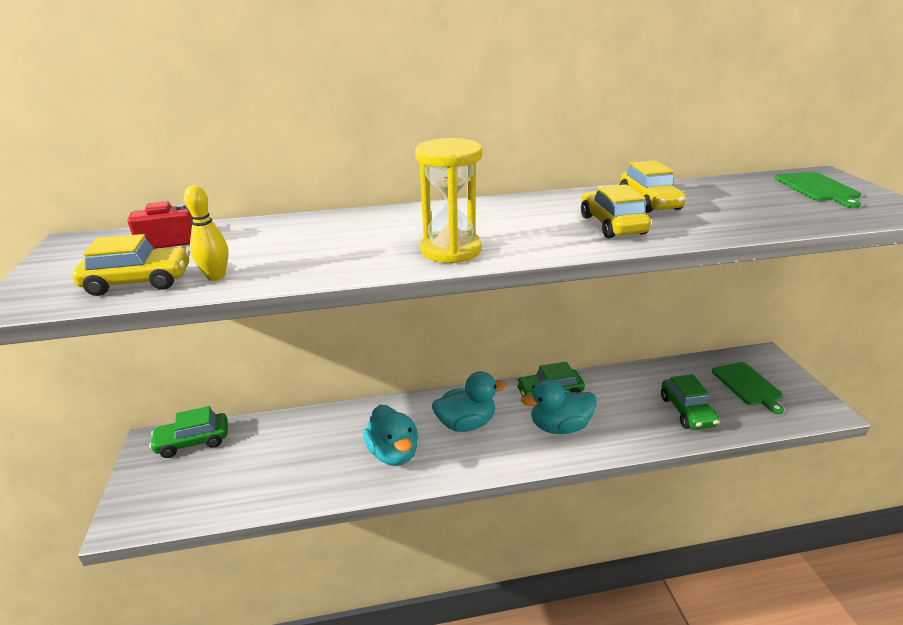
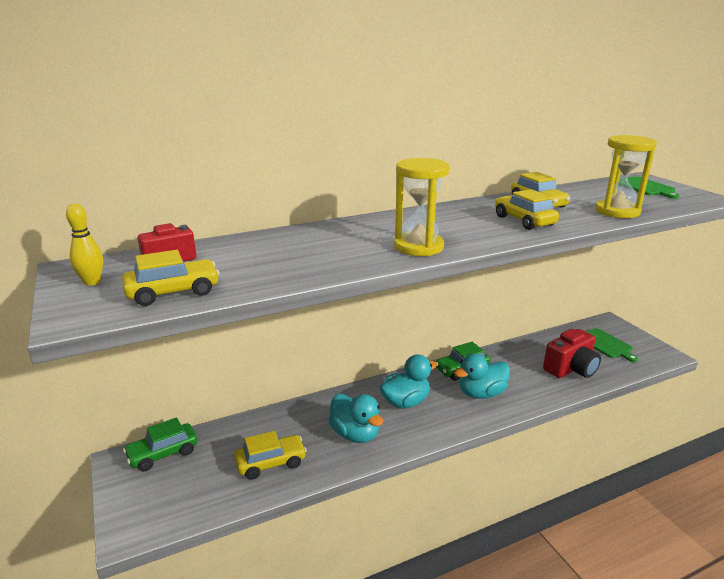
camera: 15 degrees left, 5 degrees down
(216, 276) = (240, 282): yellow bowling pin -> yellow bowling pin (92, 282)
(291, 471) = (271, 463): none -> yellow car
(687, 411) = (571, 369): green car -> red camera
(751, 221) = (617, 211): none -> yellow hourglass

